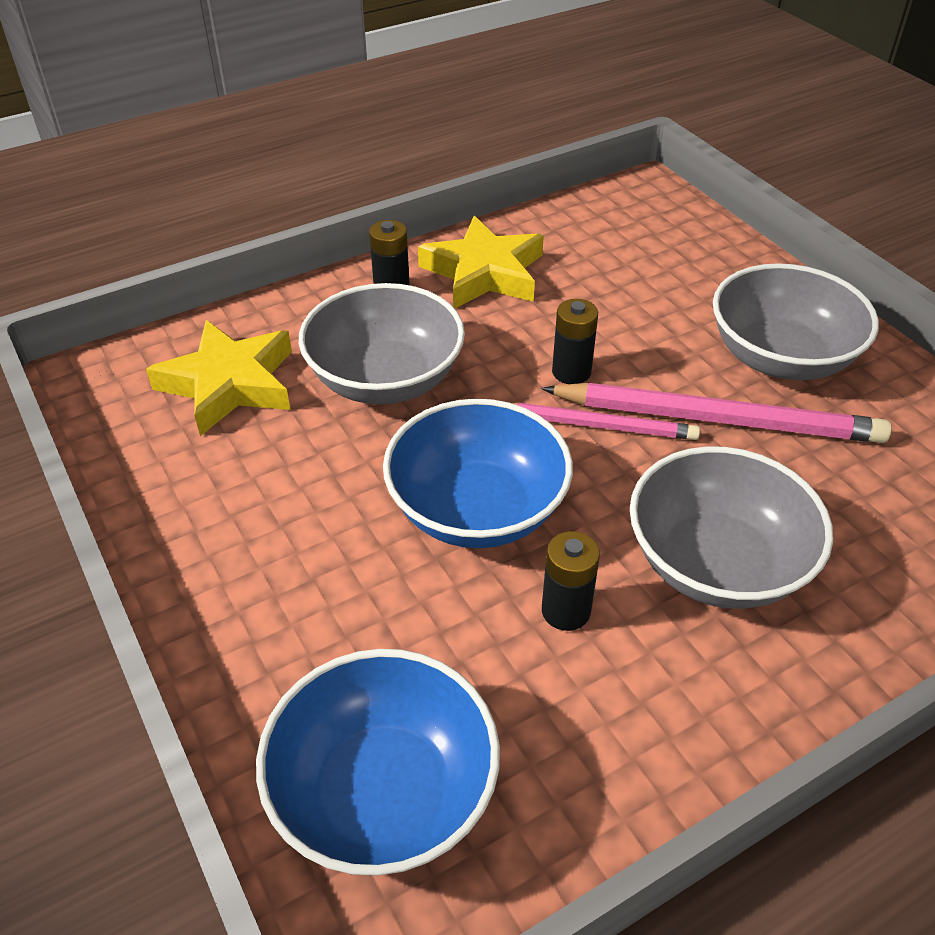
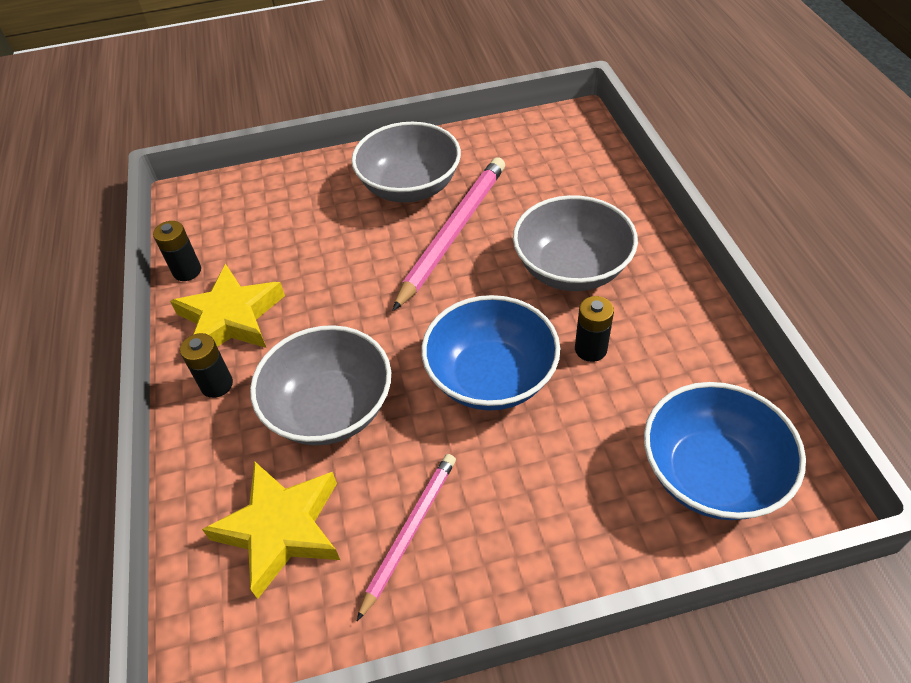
camera: 70 degrees left, 5 degrees up
(571, 372) = (375, 293): black battery -> black battery (187, 271)
(597, 425) = (434, 293): pink pencil -> pink pencil (409, 532)

